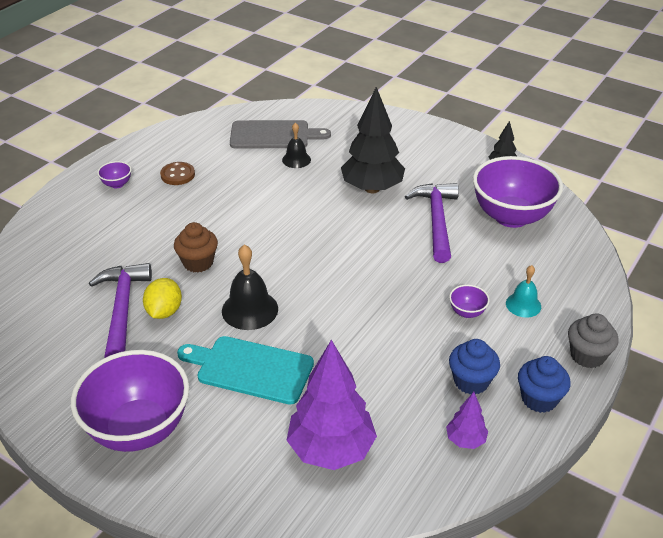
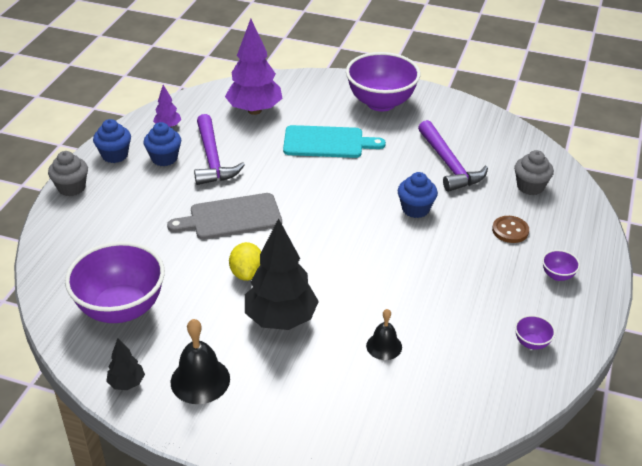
camera: 165 degrees right, 0 degrees up
(58, 267) = (530, 187): none -> grey cupcake
(164, 311) = (415, 168): yellow lemon -> yellow lemon (247, 273)
(177, 175) = (504, 299): brown button -> brown button (510, 230)
(198, 262) = (415, 209): brown cupcake -> blue cupcake
(250, 309) = (349, 179): black bell -> black bell (200, 380)
(273, 135) = (432, 382): grey cutting board -> grey cutting board (231, 217)
(436, 221) = (203, 289): purple hammer -> purple hammer (212, 159)
(467, 312) = (168, 205): purple bowl -> purple bowl (531, 343)
(523, 305) = (119, 218): turquoise bell -> none

